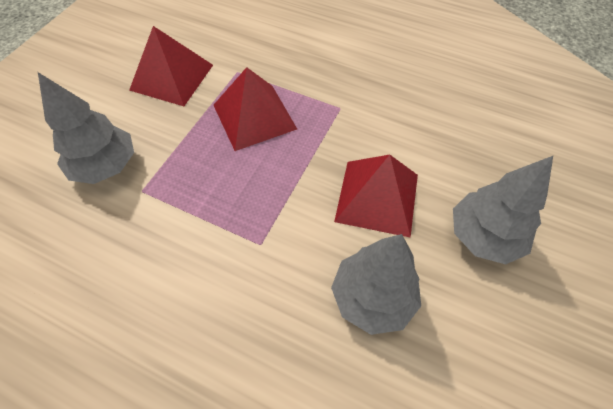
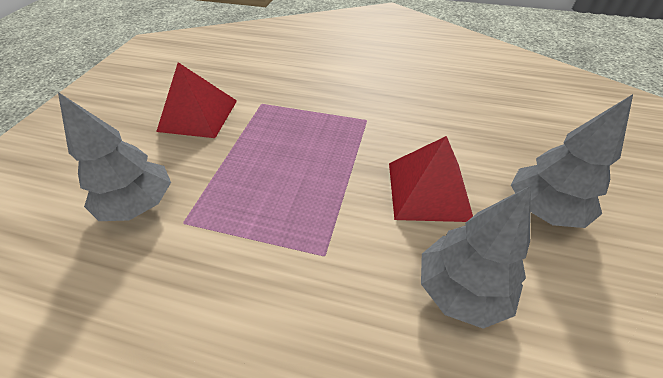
camera: 10 degrees left, 10 degrees down
(254, 117) = (287, 137): red pyramid -> none

